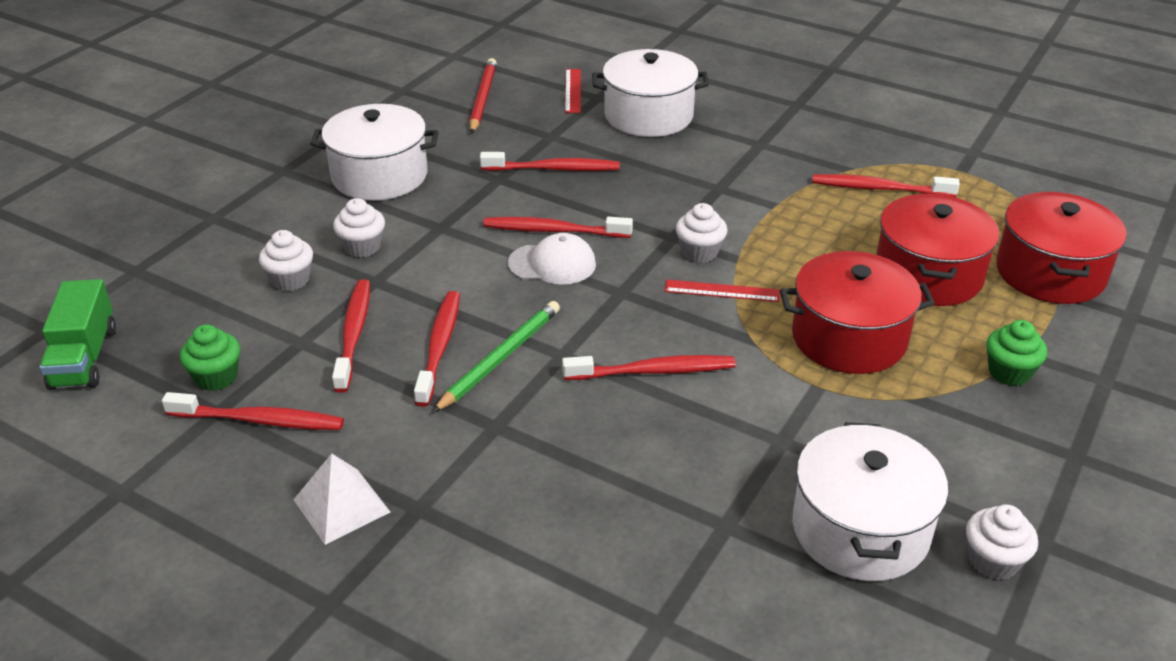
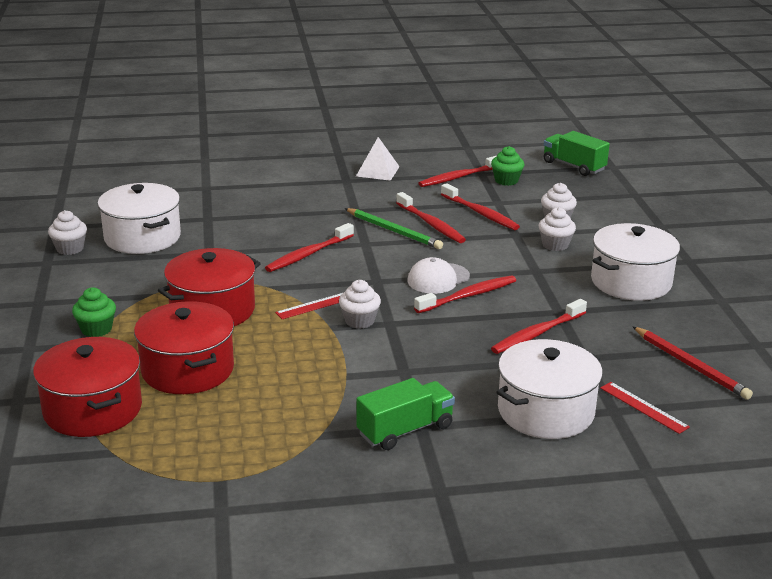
camera: 140 degrees right, 10 degrees down
(500, 358) = (394, 231): green pencil -> green pencil turned 45 degrees counterclockwise
(775, 146) = (405, 430): none -> green truck
(879, 189) = (279, 427): red toothbrush -> none

